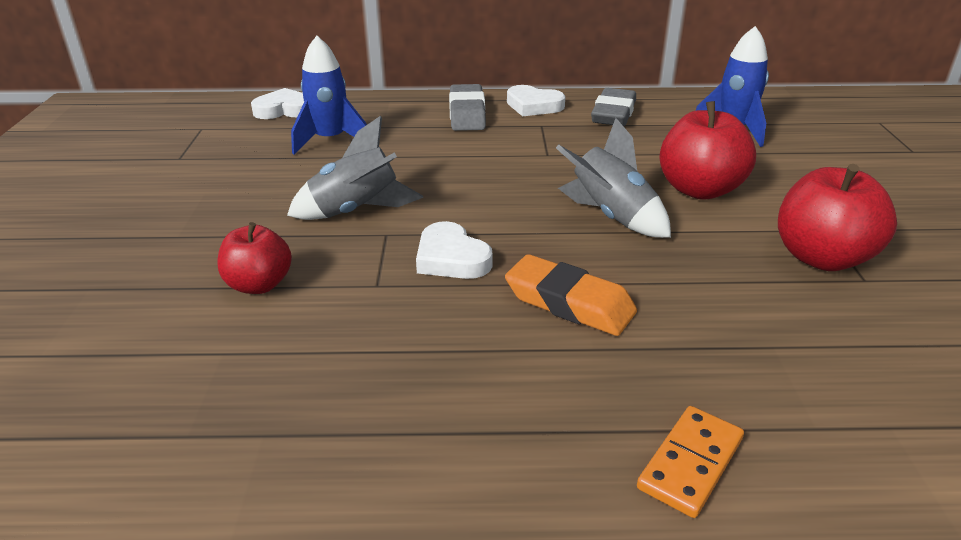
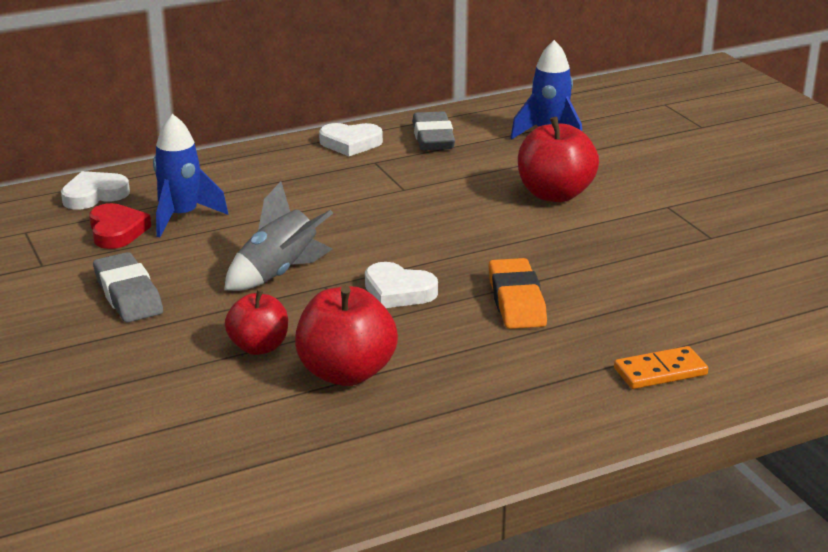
camera: 25 degrees left, 5 degrees down
(267, 142) = (116, 231): none -> red heart
(467, 114) = (292, 164): grey eraser -> grey eraser (128, 295)
(569, 303) = (516, 301): orange eraser -> orange eraser turned 75 degrees clockwise
(611, 217) = (500, 231): grey rocket -> none
(690, 463) = (660, 371): orange domino -> orange domino turned 60 degrees clockwise
(822, 258) = (674, 228): red apple -> red apple (346, 373)

